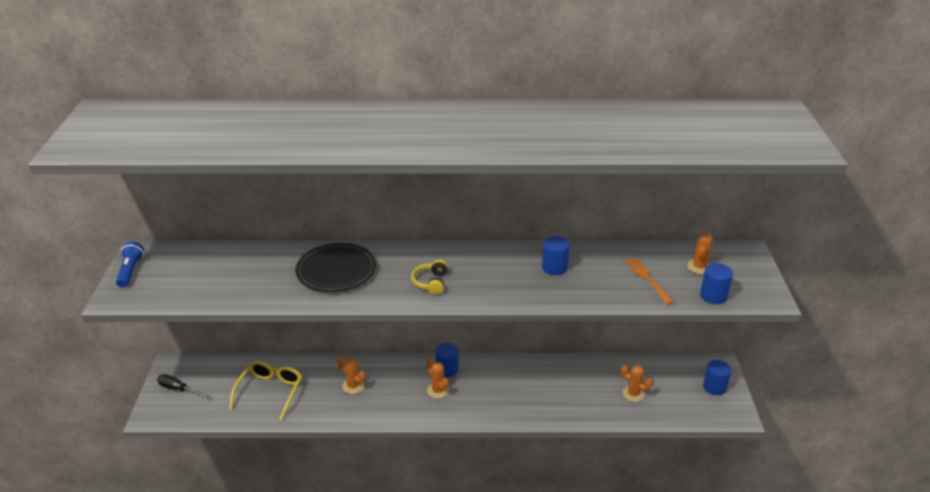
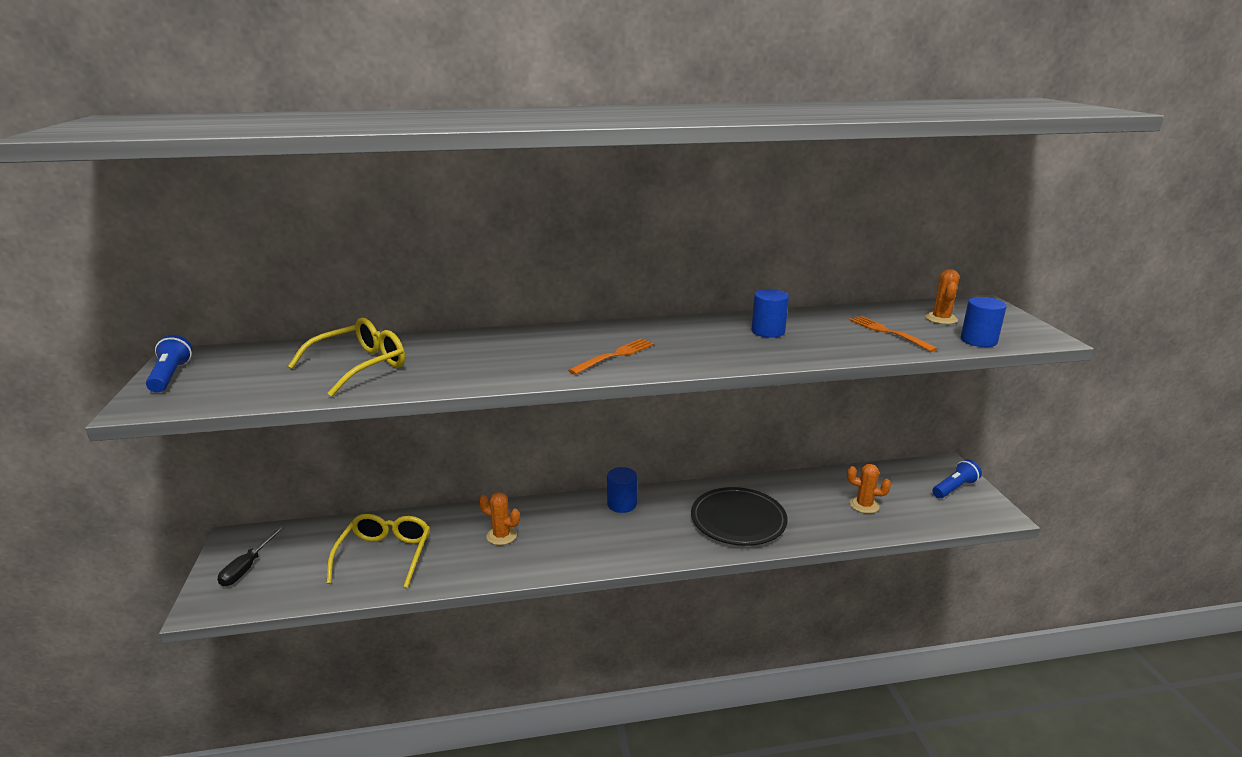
camera: 10 degrees left, 10 degrees down
(178, 389) = (247, 567): black screwdriver -> black screwdriver turned 90 degrees counterclockwise
(253, 275) = (360, 366): none -> yellow glasses
(336, 271) = (480, 354): black plate -> black plate (738, 520)
(431, 282) = (615, 355): yellow headphones -> orange fork
(438, 390) = (617, 528): orange cactus -> none
(714, 387) = (954, 488): blue cylinder -> blue flashlight

